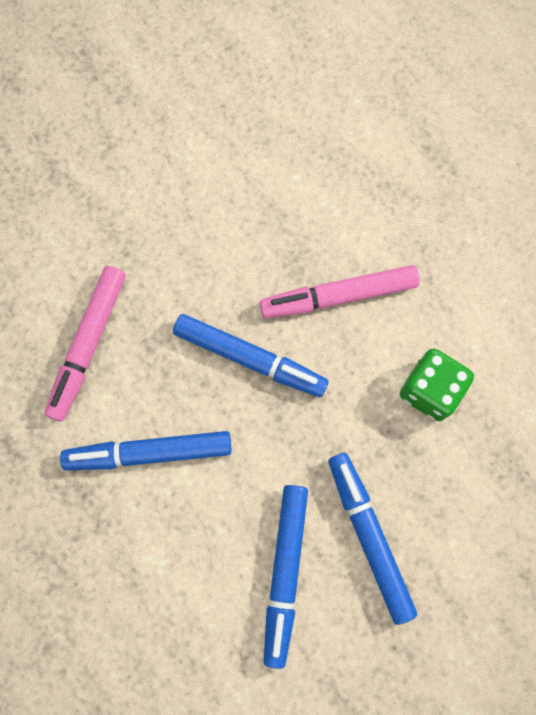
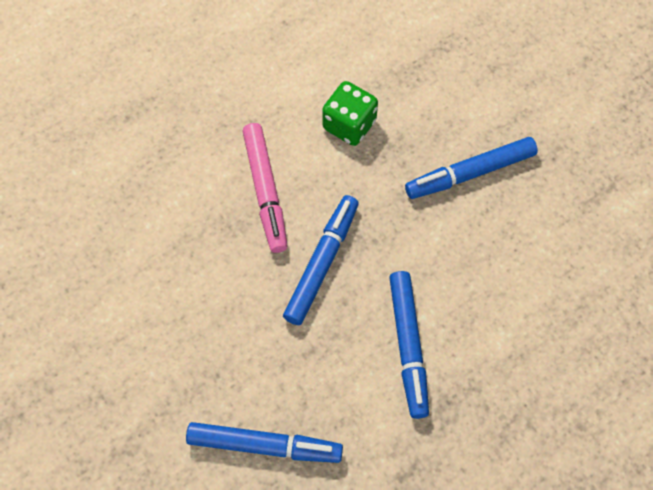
camera: 90 degrees left, 10 degrees down
(88, 345) = (308, 405): pink marker -> none
(285, 572) = (503, 235): blue marker -> blue marker (264, 445)

